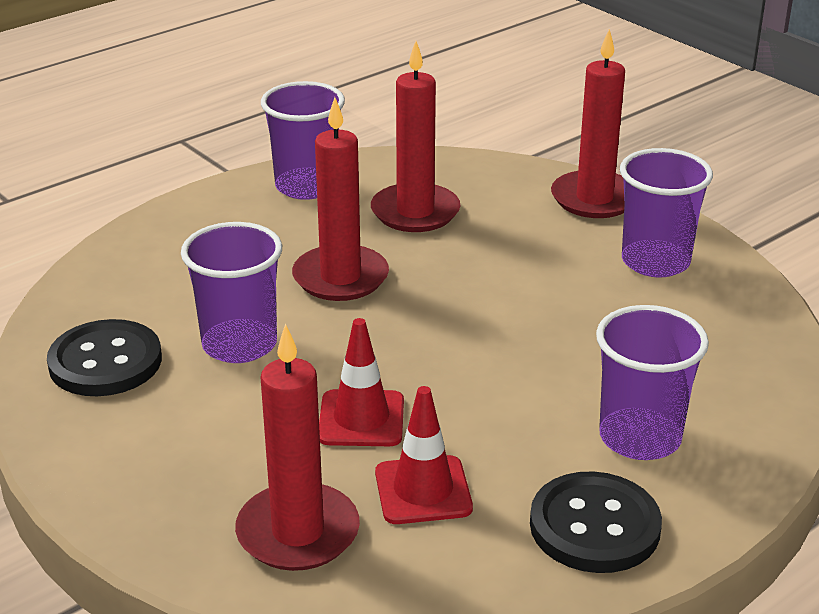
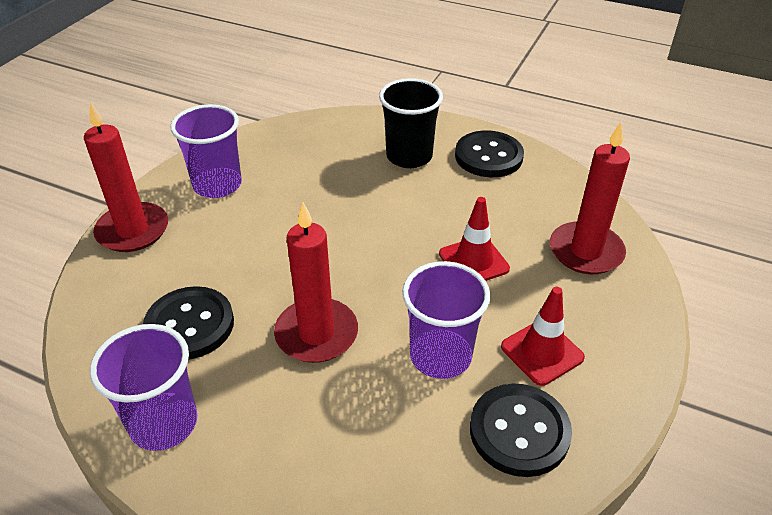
camera: 115 degrees left, 10 degrees up
(415, 212) = (190, 325): red candle -> black button
(423, 490) = (513, 217): red traffic cone -> red traffic cone (542, 352)
(640, 438) = (409, 156): purple cup -> black cup

